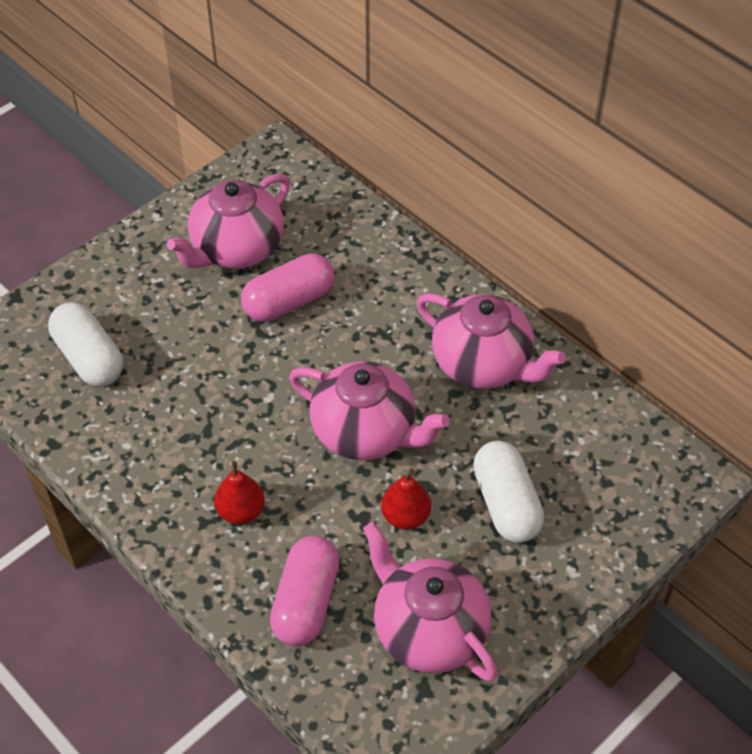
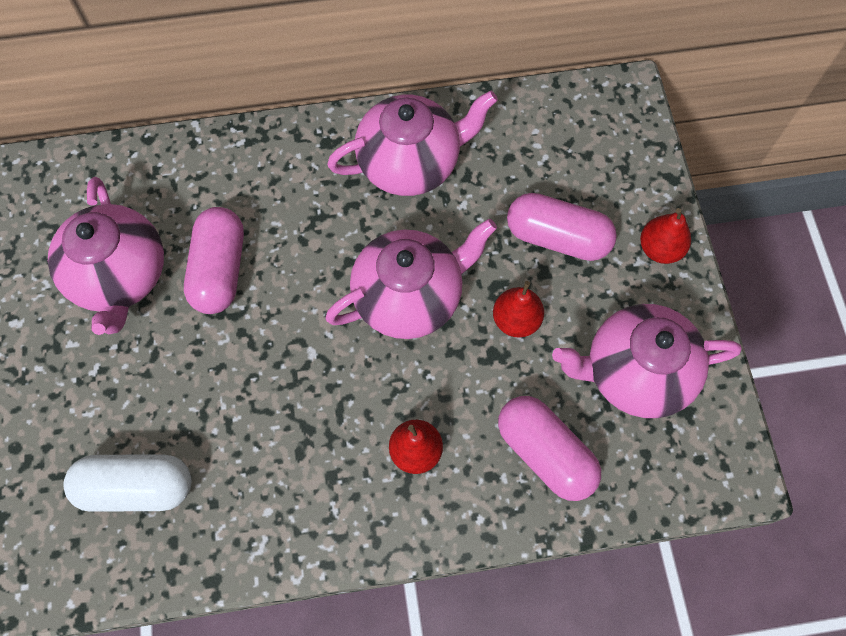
camera: 55 degrees left, 15 degrees up
(506, 504) = (557, 238): white capsule -> pink capsule
(562, 587) = (660, 249): none -> red pear

